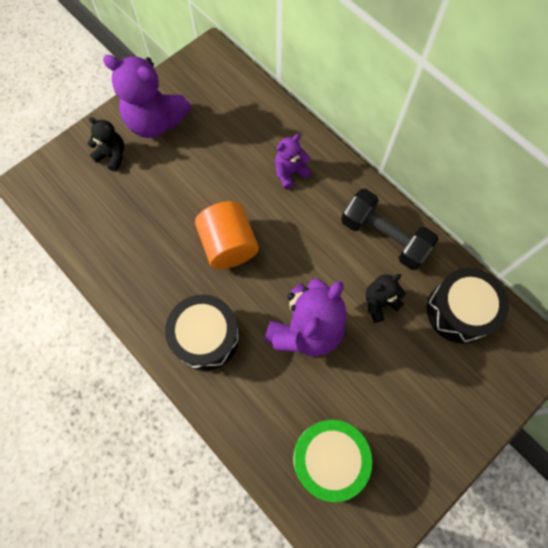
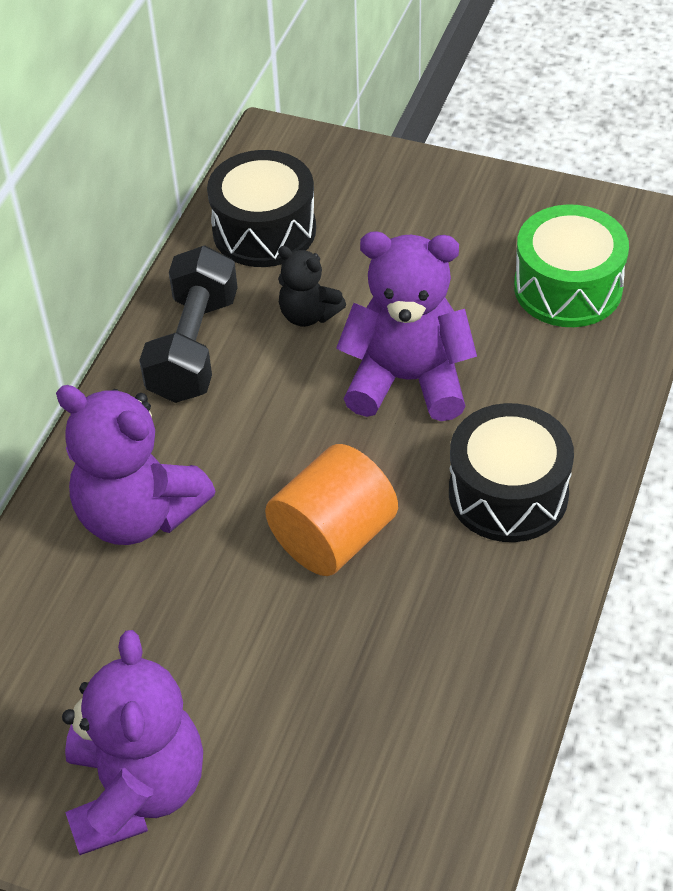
camera: 115 degrees left, 20 degrees down
(112, 156) = (260, 826): black teddy bear -> none
(290, 172) = (138, 514): purple teddy bear -> purple teddy bear, size x1.89

